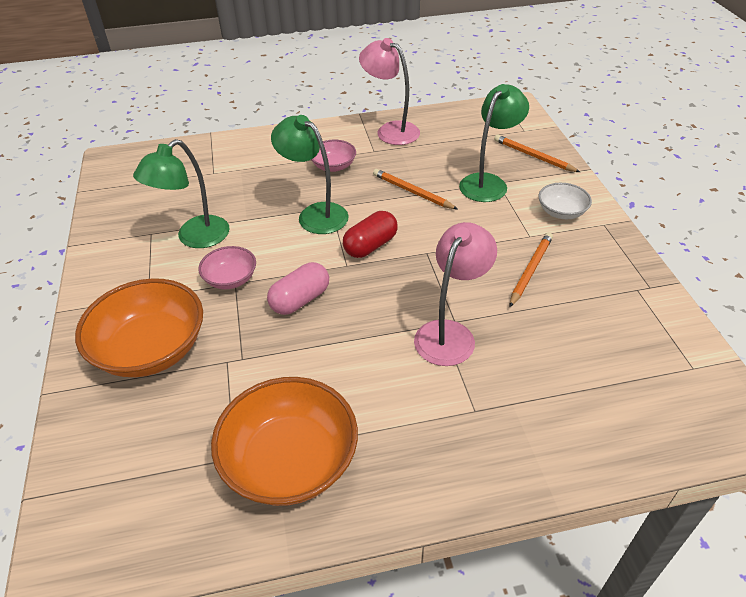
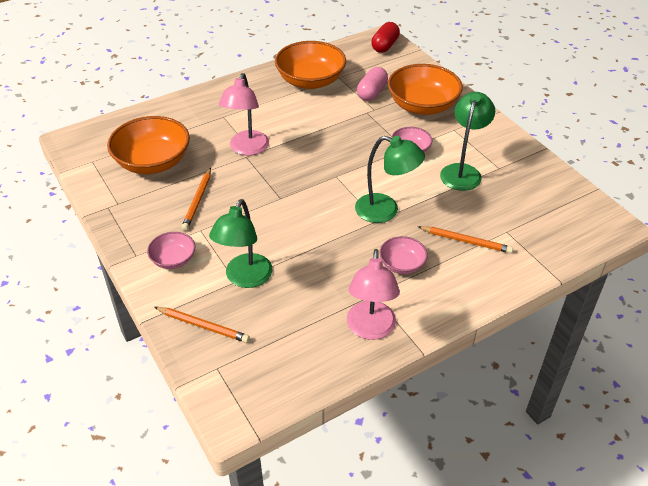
camera: 160 degrees right, 0 degrees up
(300, 300) = (354, 148): pink capsule -> pink capsule (372, 92)
(370, 246) = (326, 194): red capsule -> red capsule (385, 46)
(390, 130) = (370, 329): pink lamp -> pink lamp turned 75 degrees clockwise
(412, 192) = (313, 251): orange pencil -> orange pencil (466, 241)
(561, 212) = (173, 259): white bowl -> pink bowl
(594, 343) = (153, 162): none -> orange bowl

